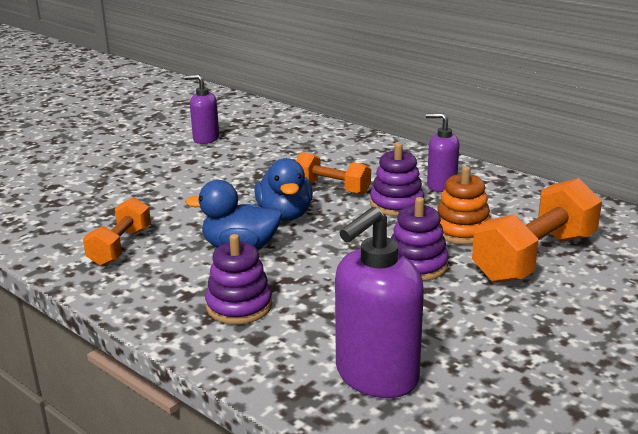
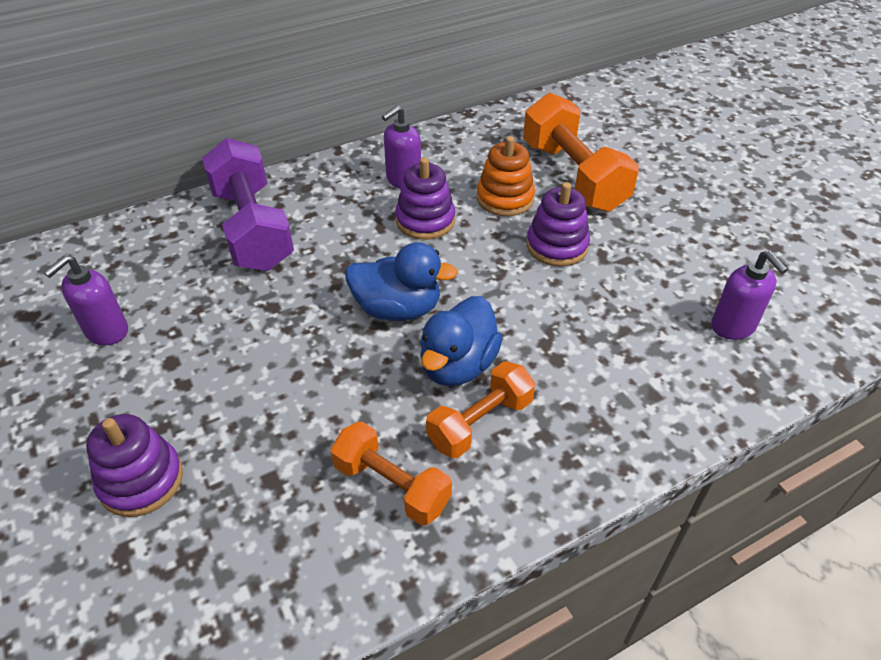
camera: 70 degrees left, 20 degrees up
(239, 306) = (586, 394): purple stacking toy -> purple stacking toy (141, 480)
(330, 150) = (252, 228): none -> purple dumbbell
(332, 188) = (354, 254): orange dumbbell -> orange dumbbell (480, 422)
(376, 376) = (733, 326): purple soap dispenser -> purple soap dispenser, size x0.59

